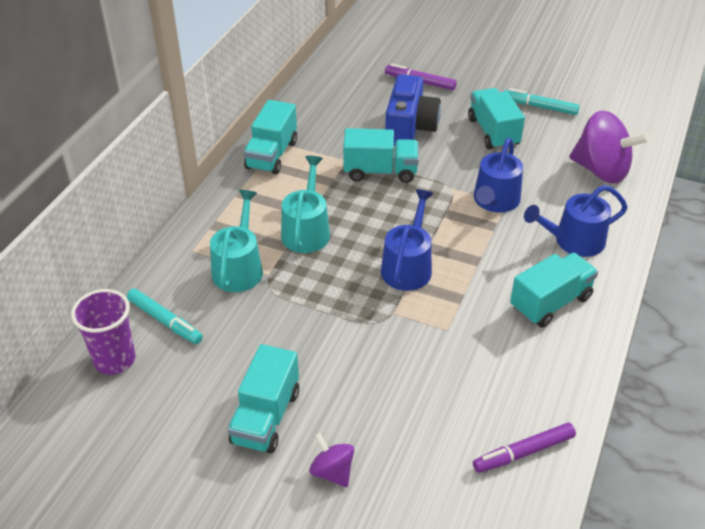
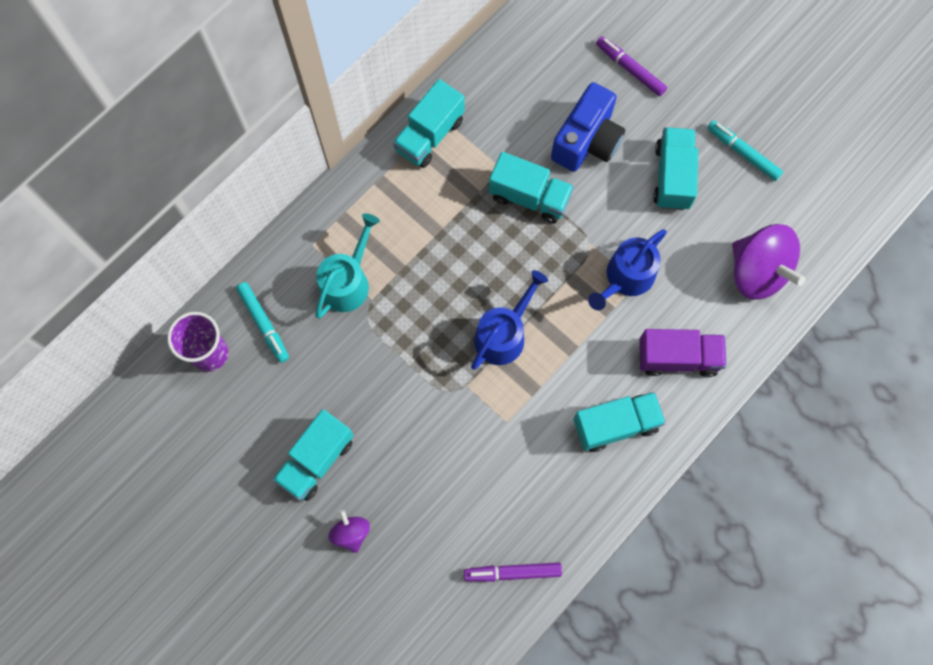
camera: 20 degrees right, 30 degrees up
(306, 231) = (426, 255): turquoise watering can -> none
(574, 241) = (677, 357): blue watering can -> purple truck

